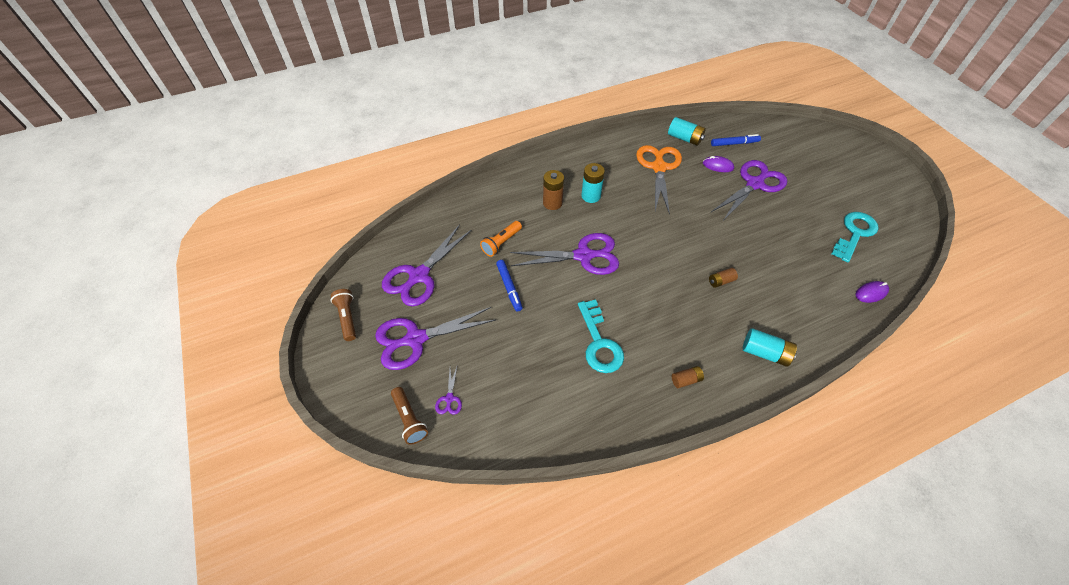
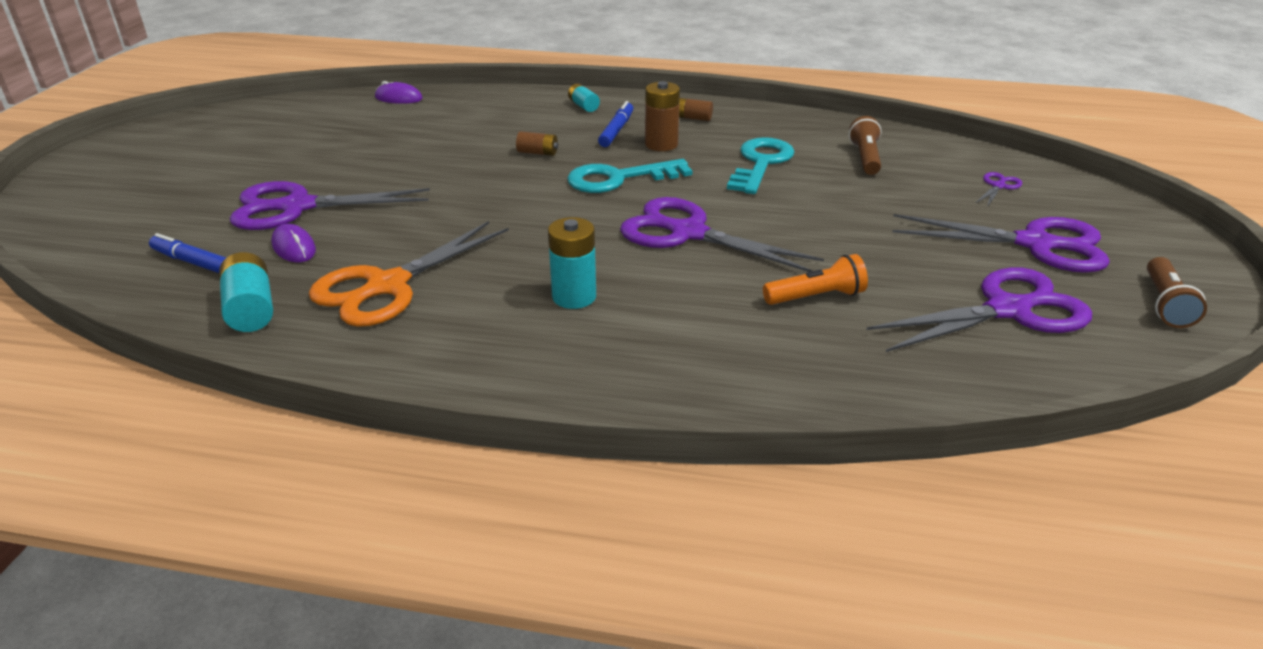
camera: 145 degrees left, 20 degrees down
(409, 419) = (1061, 188): brown flashlight -> brown flashlight (865, 158)
(509, 287) = (845, 243): blue marker -> blue marker (616, 130)
(552, 203) = (659, 315): brown battery -> brown battery (661, 144)
(765, 353) = (583, 106): turquoise battery -> turquoise battery, size x0.61
(854, 234) = (304, 129): turquoise key -> turquoise key (619, 179)

